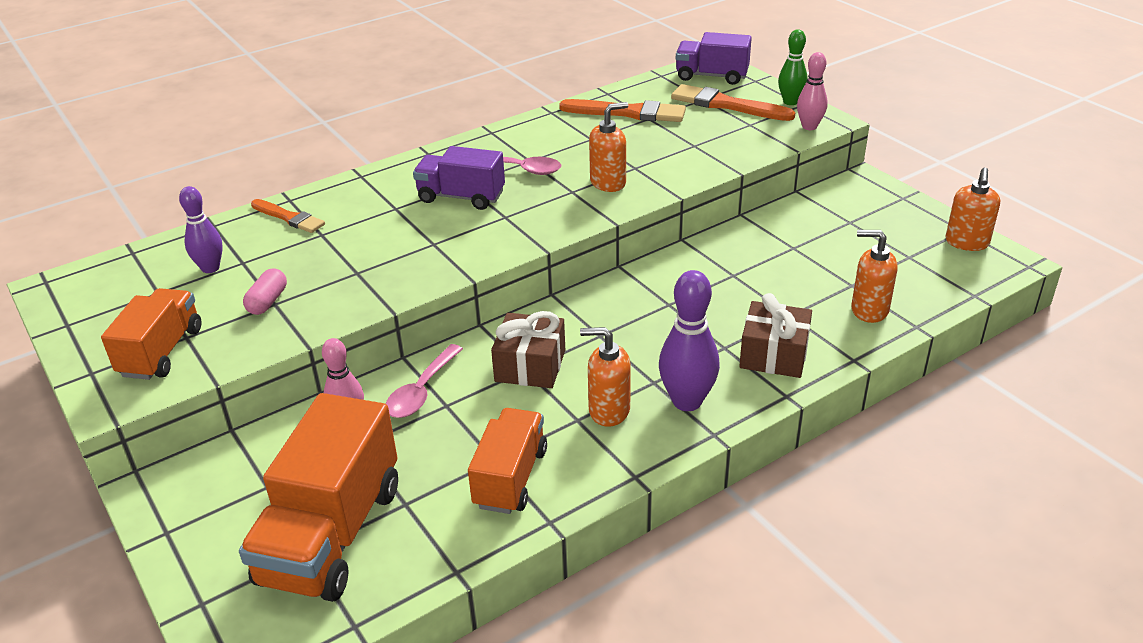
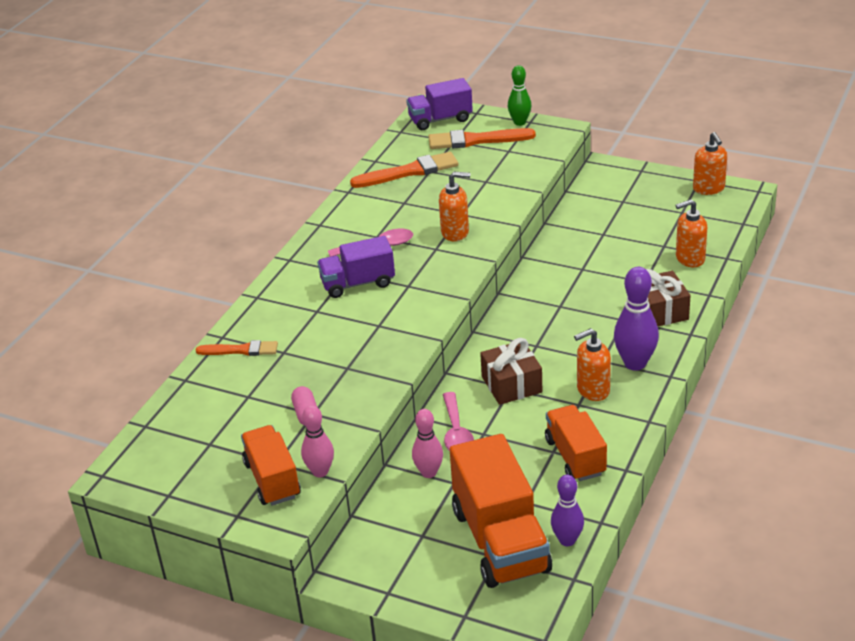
camera: 30 degrees left, 0 degrees up
(210, 268) = (228, 410): purple bowling pin -> purple bowling pin (567, 540)
(608, 183) = (455, 232): orange soap dispenser -> orange soap dispenser turned 60 degrees clockwise
(809, 127) = (552, 138): pink bowling pin -> pink bowling pin (320, 472)

